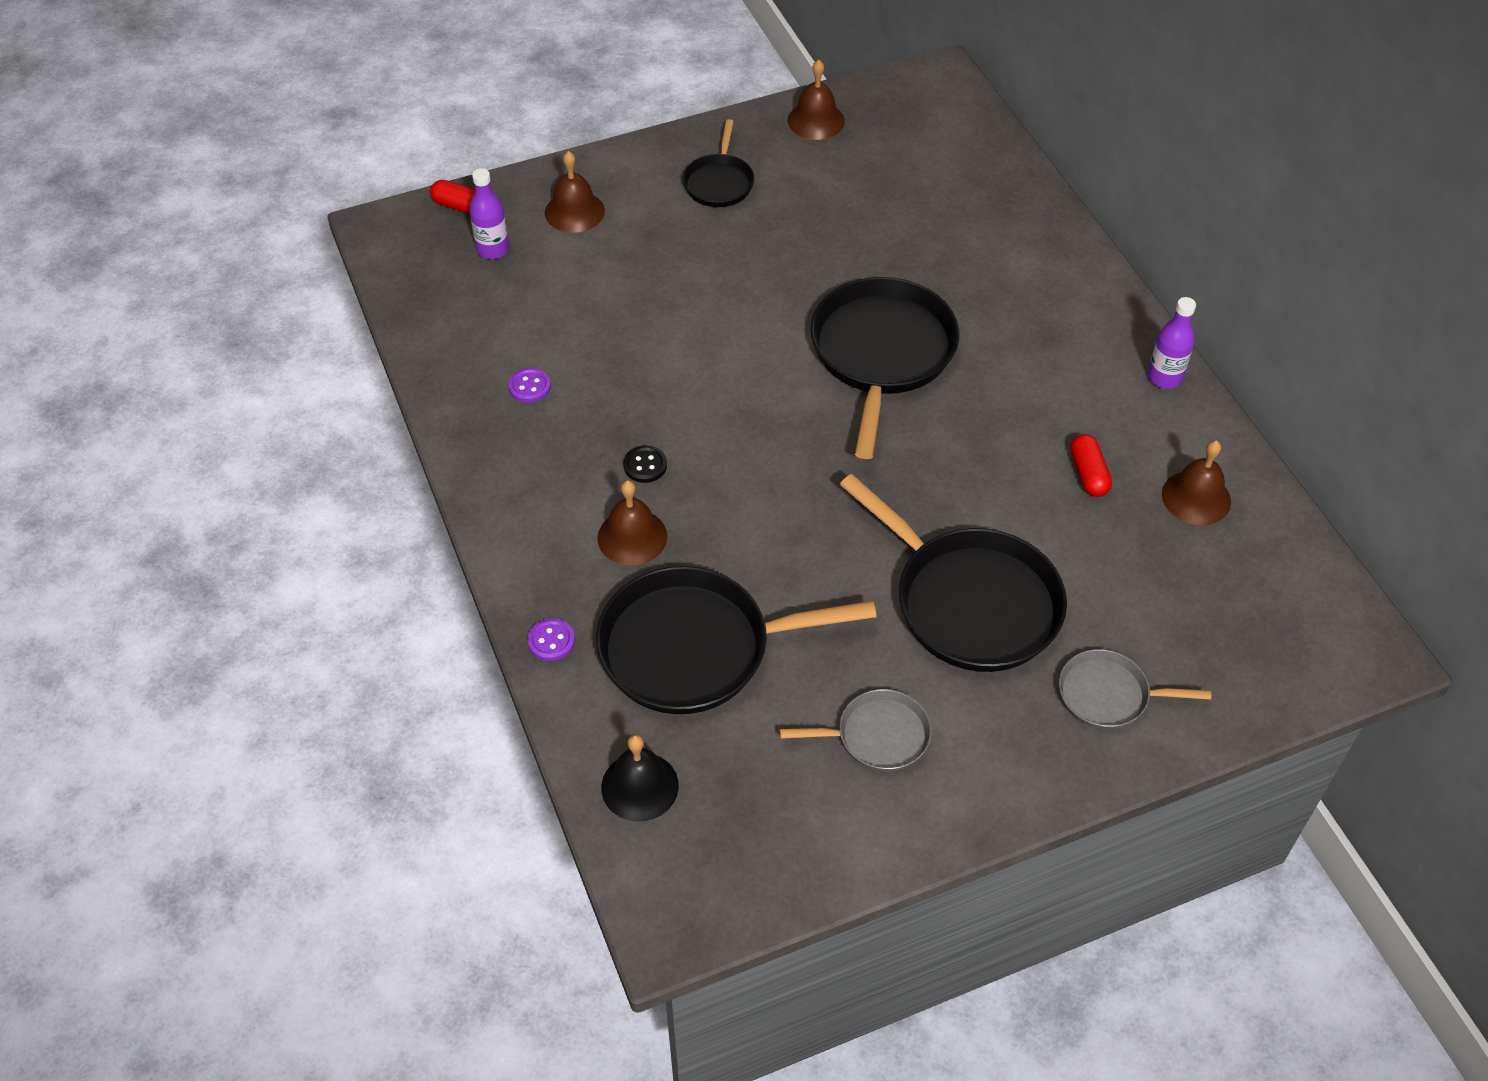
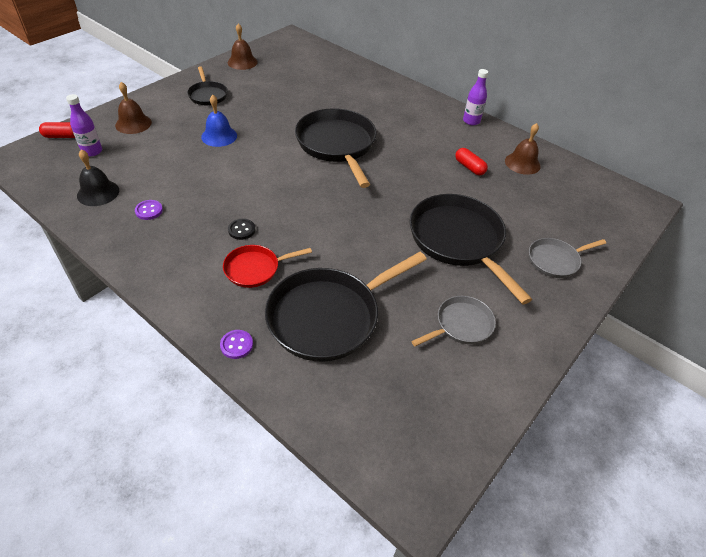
camera: 30 degrees left, 5 degrees down
(632, 537) = (255, 269): brown bell -> red pan
(639, 786) = (344, 412): black bell -> black bell (98, 193)
(696, 277) = (219, 136): none -> blue bell
(970, 602) = (458, 240): black pan -> black pan turned 135 degrees counterclockwise

